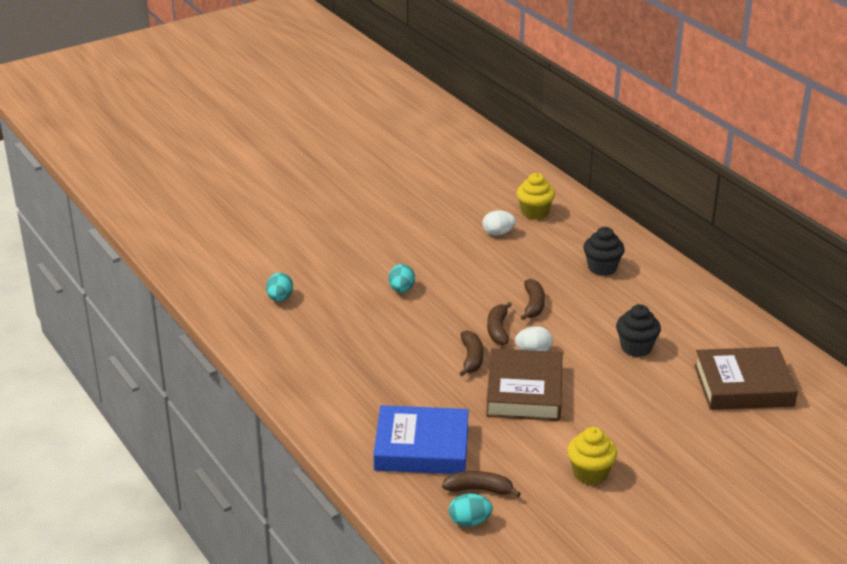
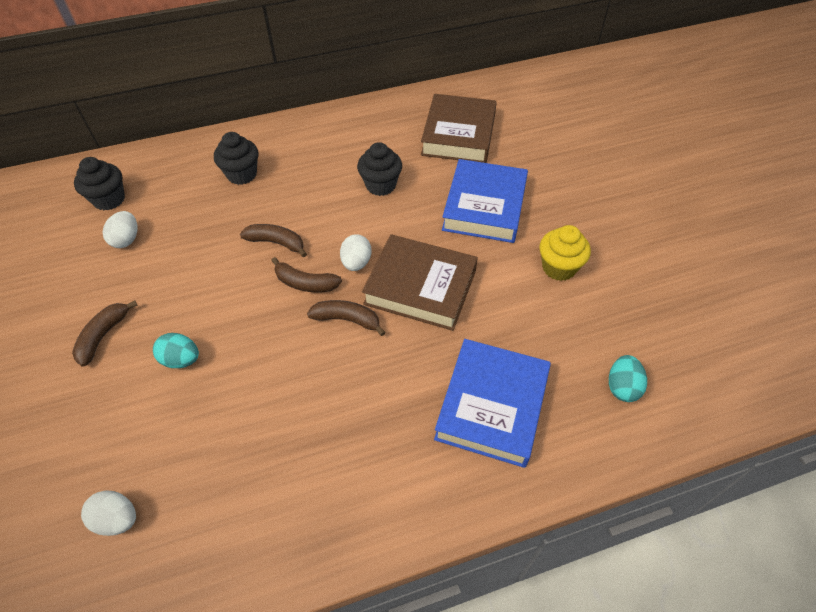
camera: 75 degrees left, 20 degrees up
(280, 298) = (117, 519): turquoise egg -> white egg
(479, 489) = (571, 365): brown banana -> brown banana (103, 336)
(534, 212) = (109, 199): yellow cupcake -> black cupcake
(645, 416) = (484, 206): none -> blue book

